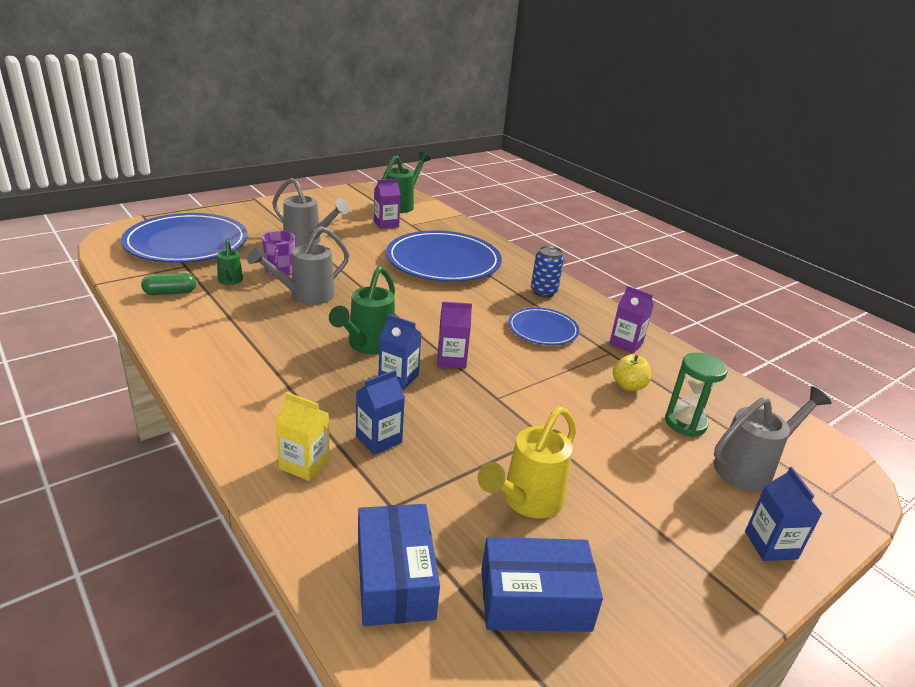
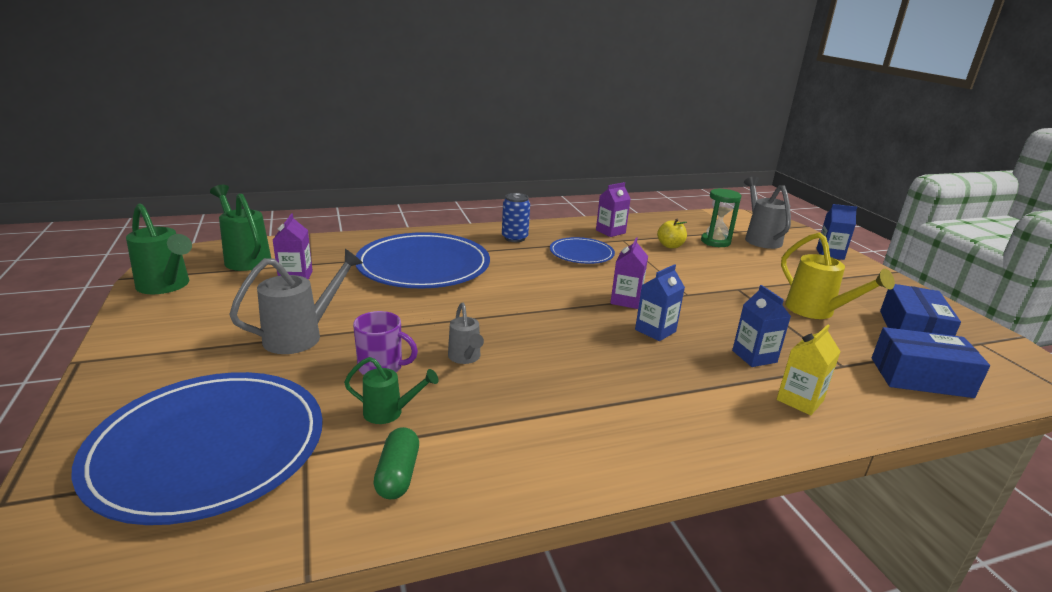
camera: 70 degrees left, 5 degrees down
(305, 296) = (465, 358): grey watering can -> grey watering can, size x0.59
(367, 345) = (593, 337): green watering can -> green watering can (167, 286)

